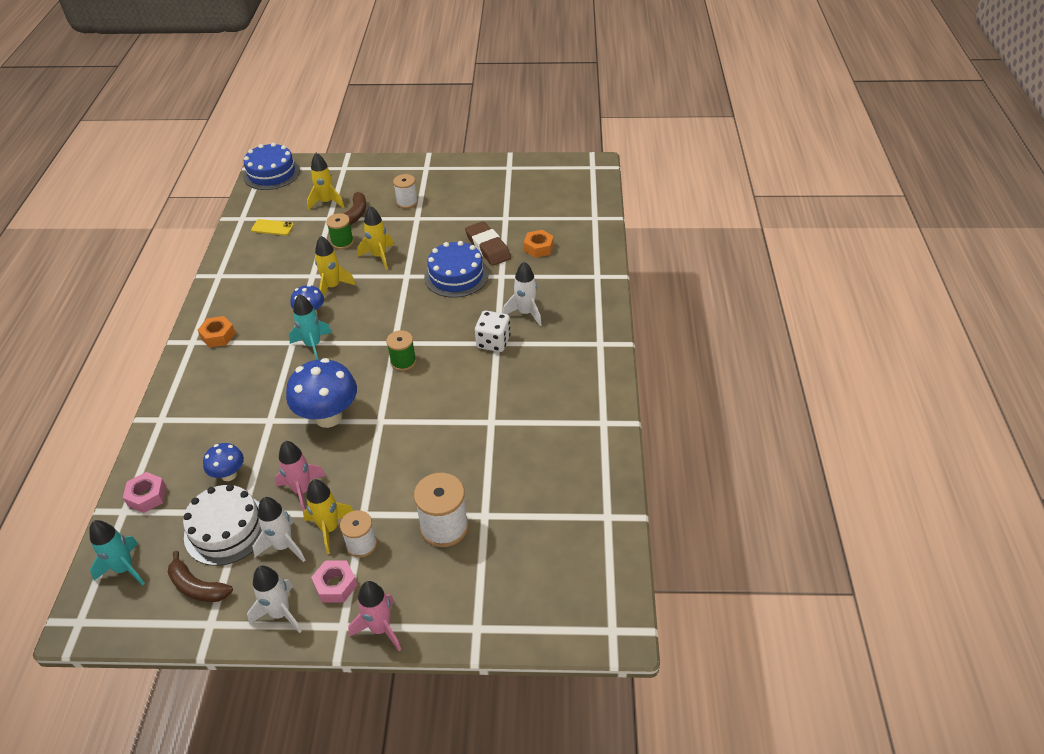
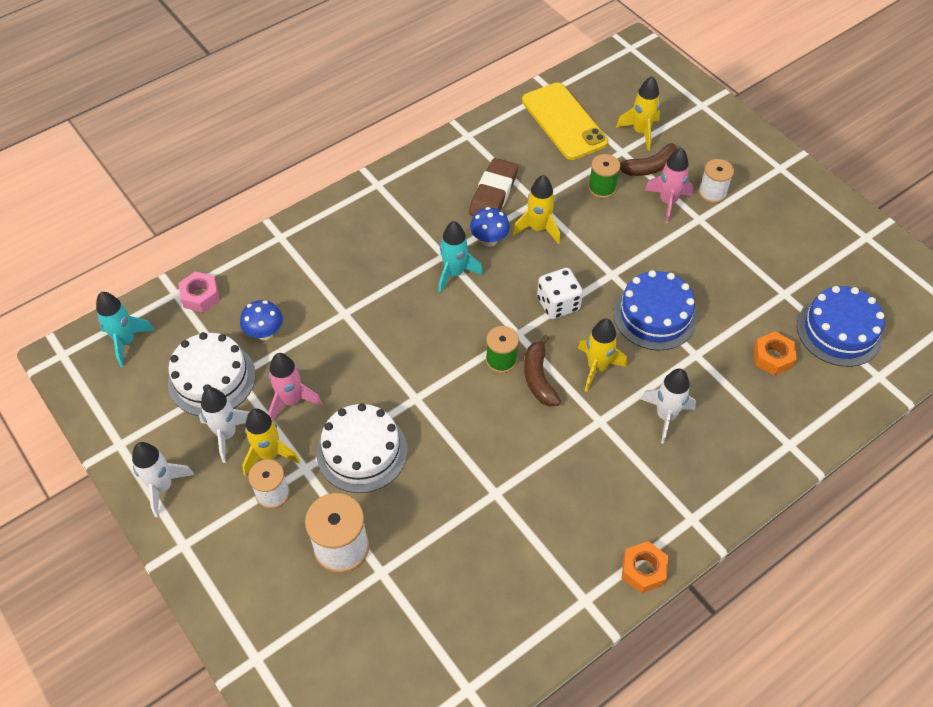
camera: 50 degrees right, 10 degrees up
(197, 587) = (145, 406): brown banana -> brown banana (538, 378)
(218, 336) = (400, 196): orange nut -> orange nut (643, 570)
(271, 173) = (632, 60): blue cake -> blue cake (839, 331)
(272, 227) = (564, 121): yellow phone -> yellow phone, size x2.07
(328, 417) = (385, 354): blue mushroom -> none
(335, 585) = (218, 506): pink nut -> none
(379, 256) = (614, 232): yellow rocket -> yellow rocket (597, 368)
(380, 628) = (201, 577): pink rocket -> pink rocket (668, 202)
(386, 473) = (362, 451): none -> white cake
(488, 247) = (724, 311): brown eraser -> brown eraser (493, 193)
(493, 342) = (598, 417): white dice -> white dice (558, 304)

